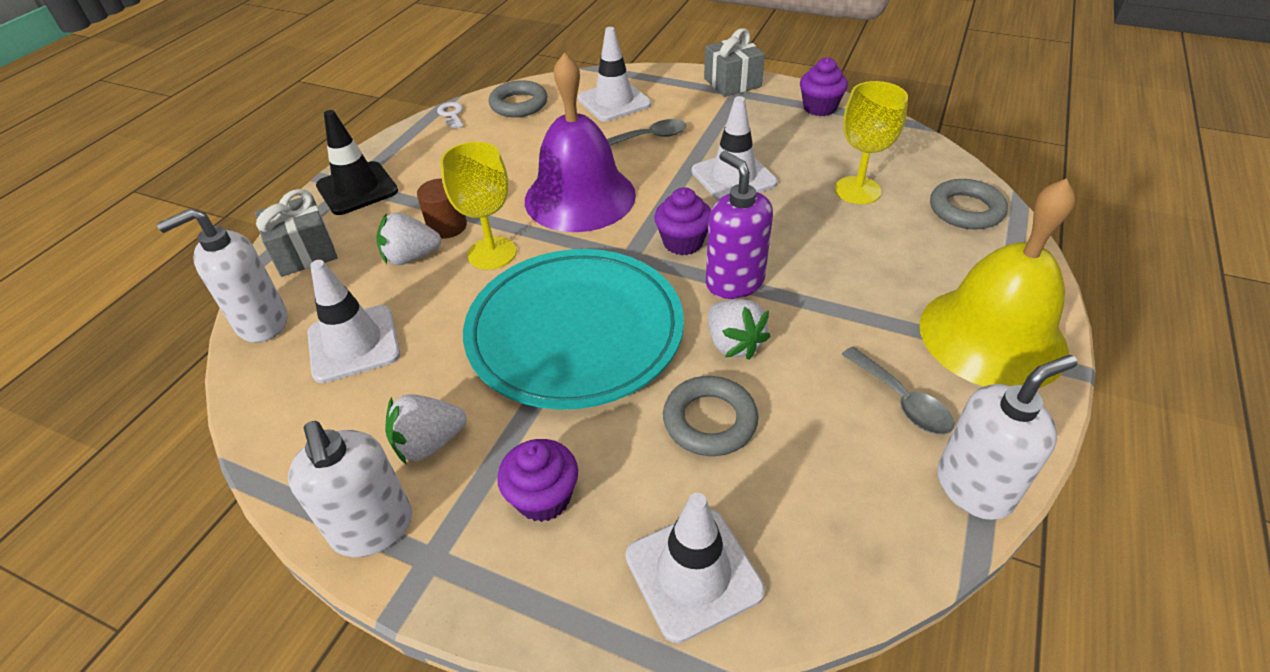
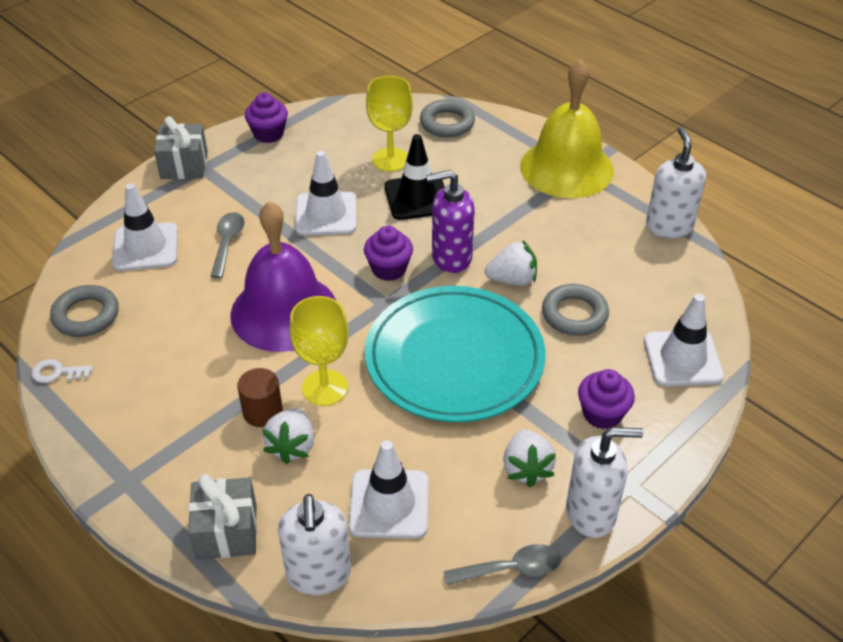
camera: 70 degrees left, 0 degrees up
(357, 189) = (141, 475): black traffic cone -> black traffic cone (417, 197)
(901, 400) = (597, 226): grey spoon -> grey spoon (511, 569)

